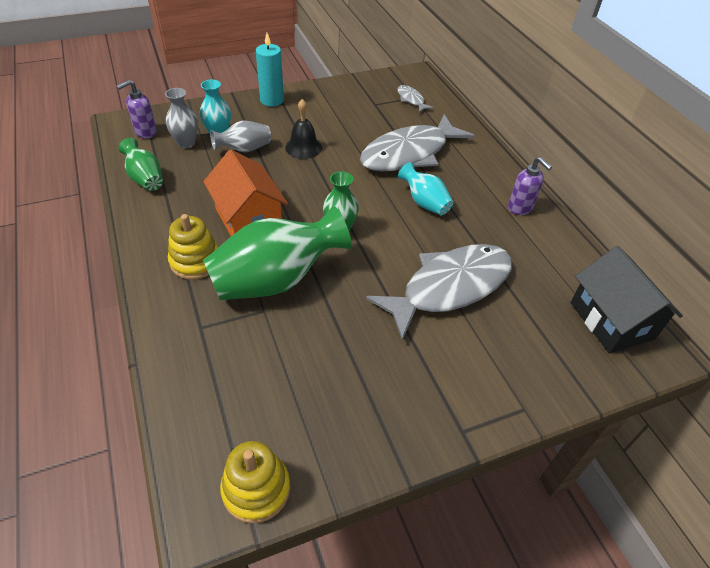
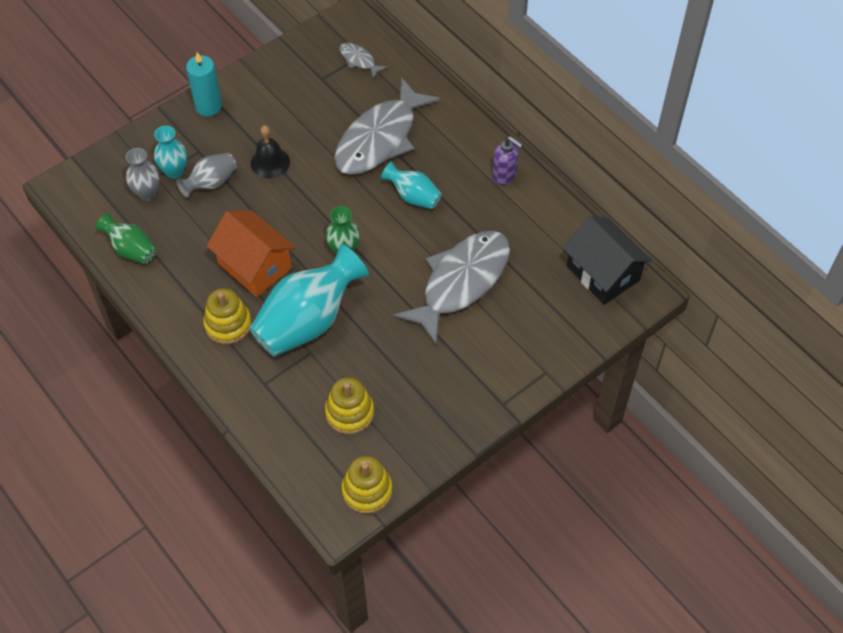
camera: 15 degrees left, 10 degrees up
(145, 132) = (96, 191): purple soap dispenser -> none
(275, 280) = (308, 321): green vase -> turquoise vase
(277, 386) = (349, 412): none -> yellow stacking toy

